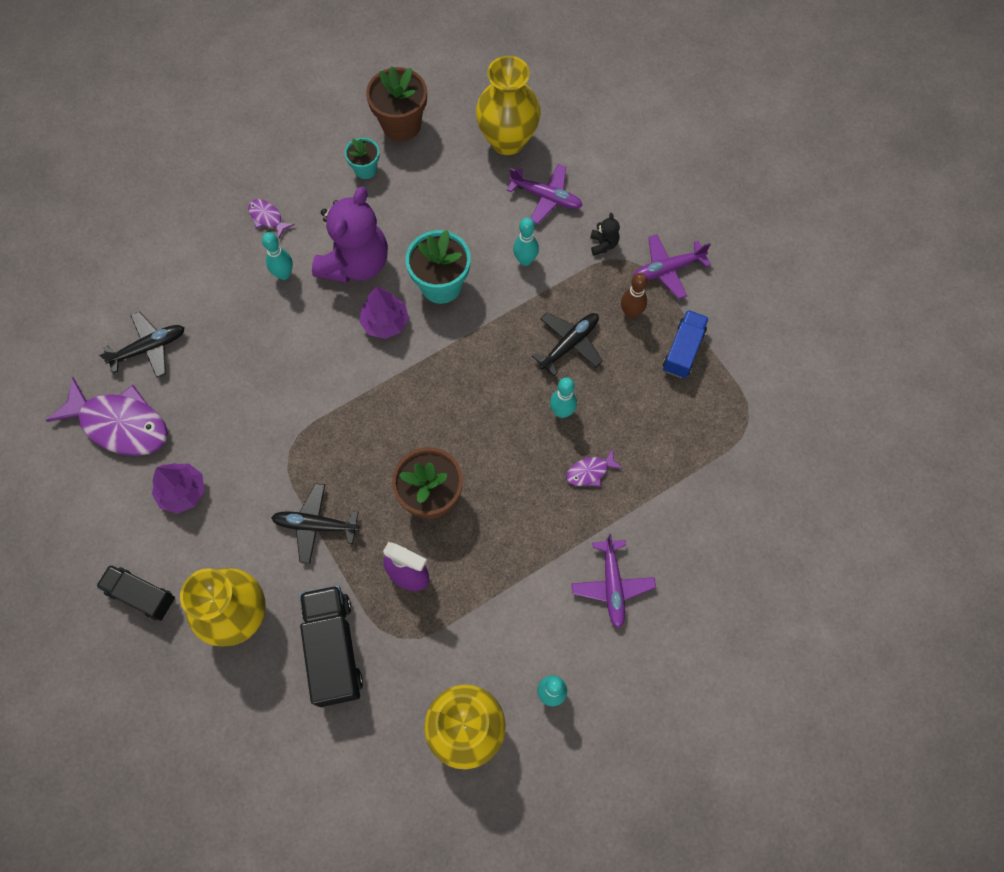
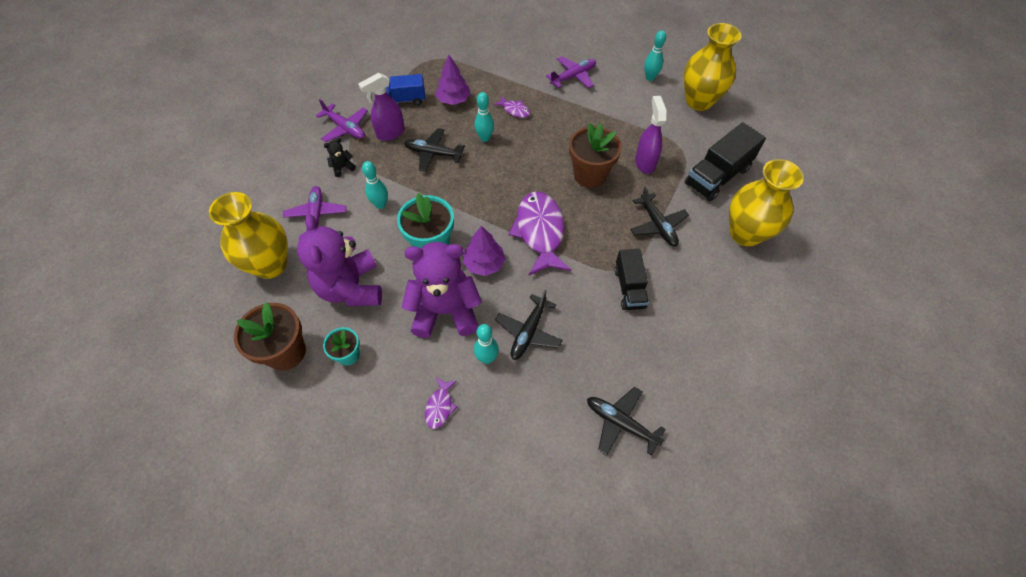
camera: 120 degrees left, 10 degrees down
(120, 424) = (696, 399): purple fish -> purple fish (540, 232)
(141, 595) = (787, 297): black truck -> black truck (629, 288)
(182, 492) = (704, 318): purple tree -> purple tree (454, 100)
(284, 322) = (528, 332): none -> black plane
(435, 196) = (351, 288): none -> purple teddy bear
(631, 313) = (390, 133): brown bowling pin -> purple spray bottle

